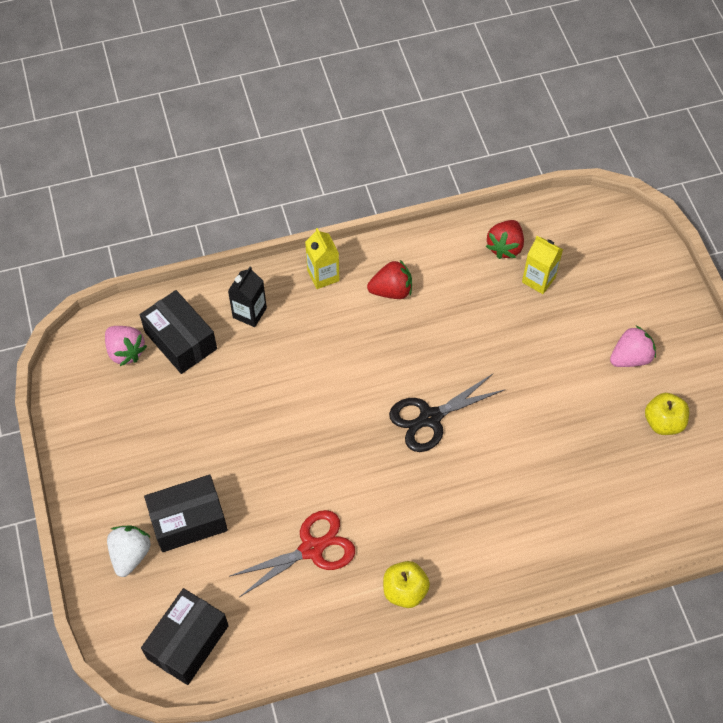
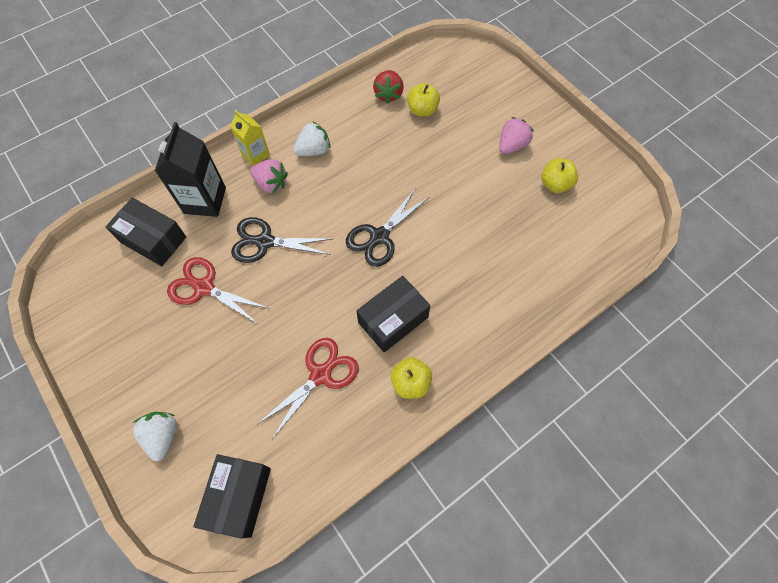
camera: 20 degrees left, 5 degrees up
(126, 351) = (108, 263): pink strawberry -> pink strawberry (271, 184)
(188, 520) = (206, 387): black box -> black box (393, 320)
(219, 413) = (204, 288): none -> red scissors
(249, 313) = (205, 200): black carton -> black carton, size x1.64
(300, 382) = (265, 242): none -> black scissors
(391, 291) = (314, 150): red strawberry -> white strawberry
(538, 279) = (422, 110): yellow carton -> yellow apple

